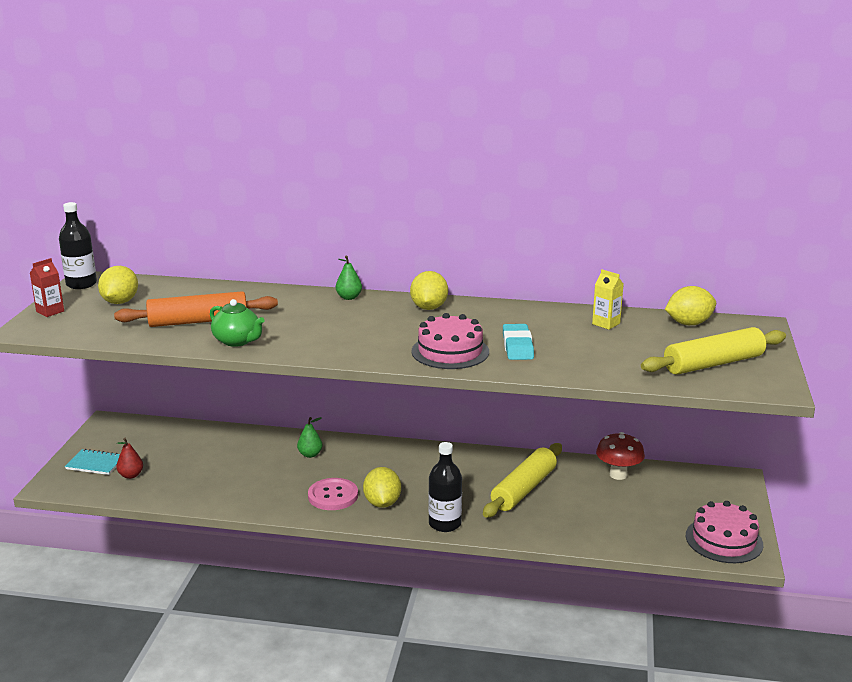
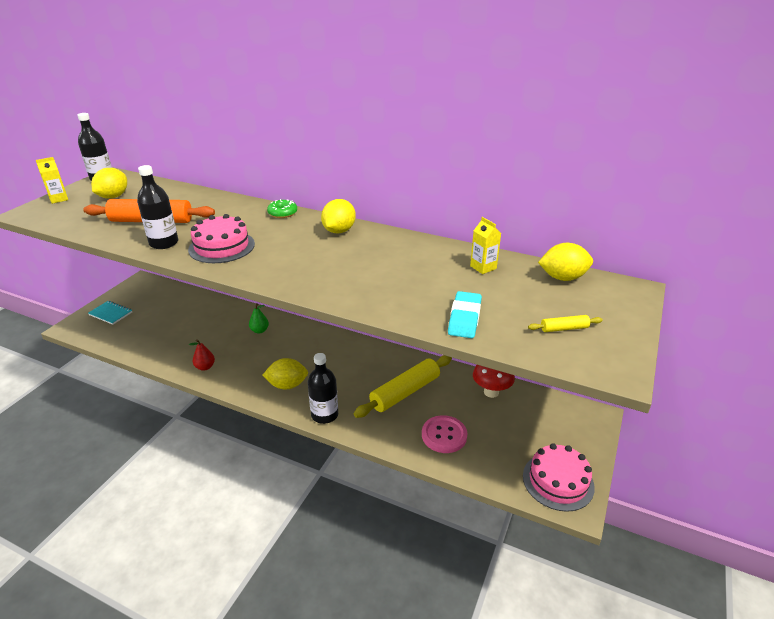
camera: 15 degrees right, 10 degrees up
(50, 311) = (59, 199): red carton -> yellow carton
(131, 475) = (127, 327): red pear -> red pear (205, 367)
(237, 341) = (164, 243): green teapot -> black bottle
(333, 496) = (254, 371): pink button -> pink button (444, 435)
(349, 297) = (282, 213): green pear -> green donut
(382, 503) = (287, 385): yellow lemon -> yellow lemon turned 75 degrees clockwise
(450, 351) = (324, 278): pink cake -> pink cake (221, 246)
(517, 346) = (387, 281): turquoise eraser -> turquoise eraser (464, 318)
(713, 363) = (564, 328): yellow rolling pin -> yellow rolling pin, size x0.44

